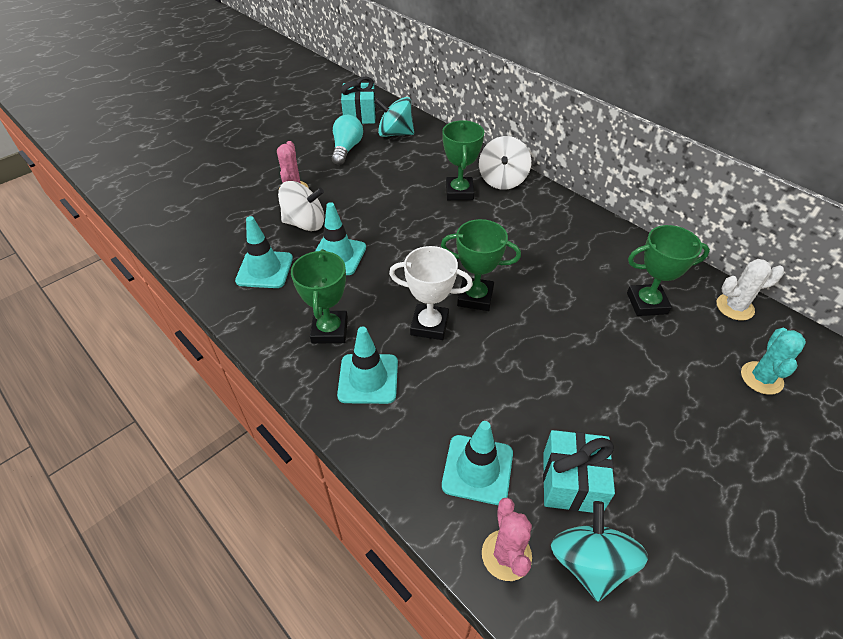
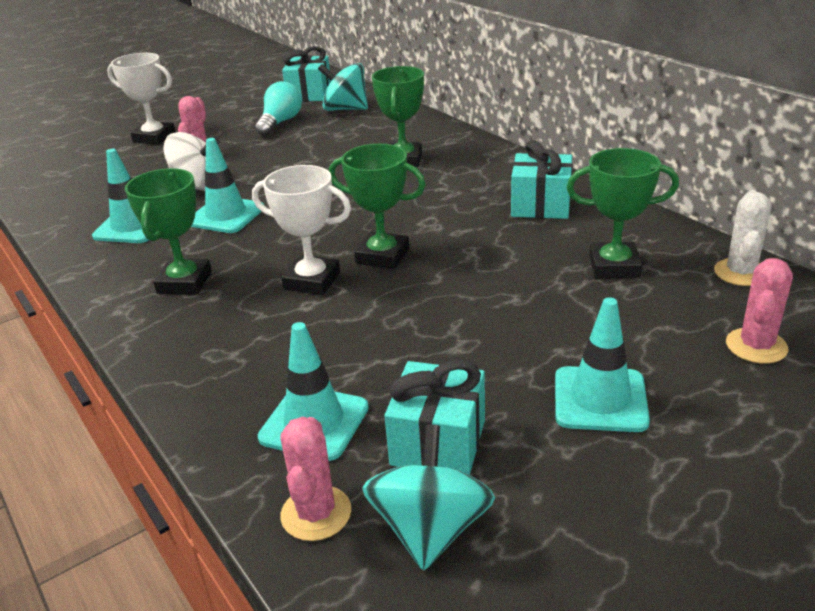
camera: 10 degrees right, 15 degrees down
(246, 166) = (154, 137): none -> white trophy
(368, 379) = (211, 328): turquoise traffic cone -> turquoise traffic cone (600, 399)
(502, 180) = (463, 149): white spinning top -> none
(577, 241) = (540, 205): none -> turquoise gift
(734, 307) = (740, 272): white cactus -> white cactus turned 75 degrees counterclockwise
(761, 378) = (756, 346): turquoise cactus -> pink cactus

